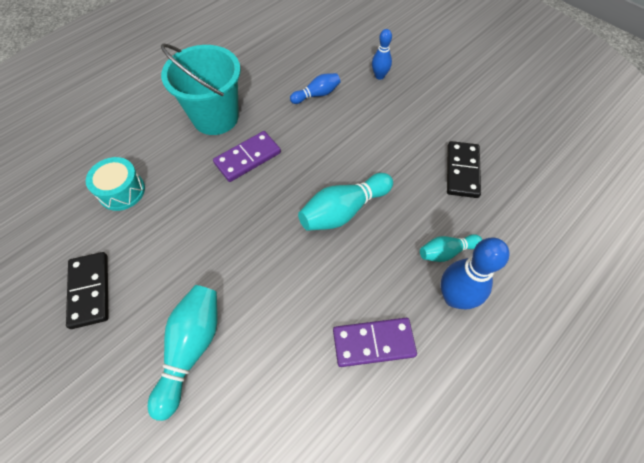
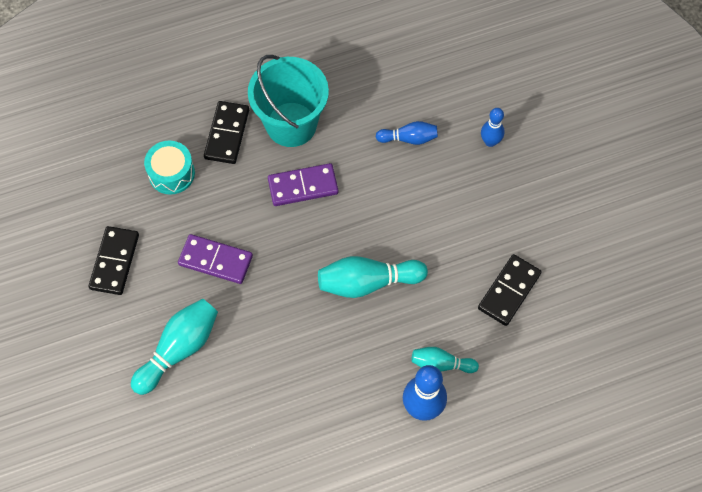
camera: 25 degrees right, 5 degrees up
(162, 143) = (227, 134): none -> black domino
(373, 343) = (330, 412): purple domino -> purple domino (215, 260)

